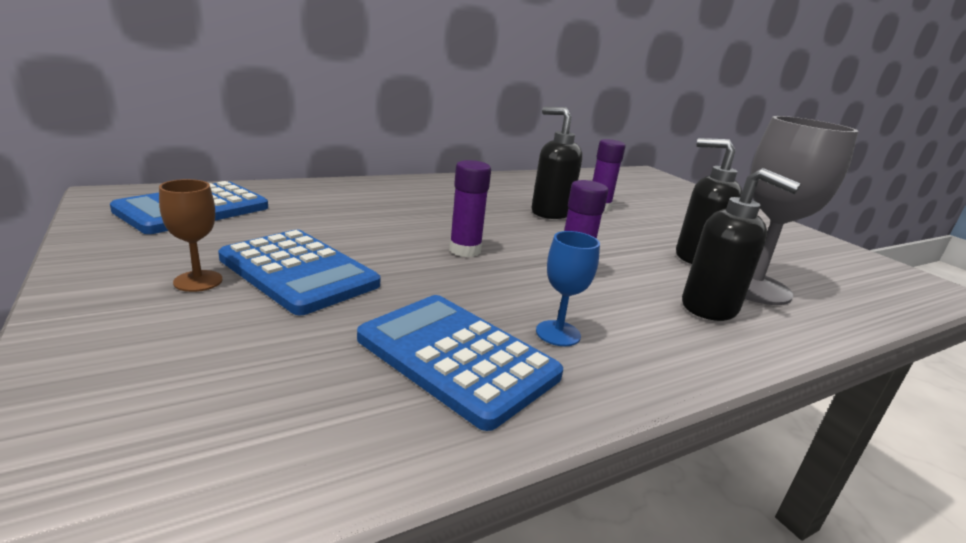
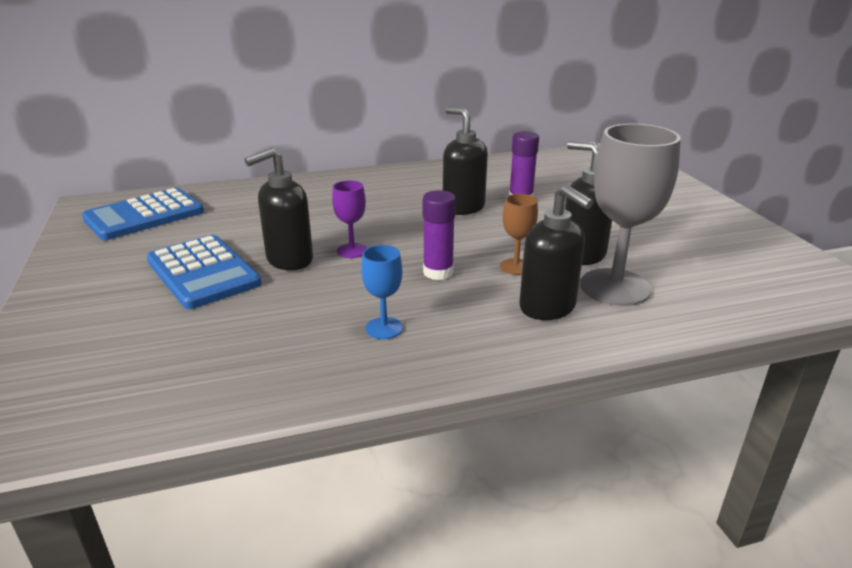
camera: 15 degrees right, 5 degrees up
(198, 281) = (127, 280): brown goblet -> brown goblet (515, 267)
(399, 259) = (289, 260): none -> black soap dispenser
(457, 357) = (289, 345): blue calculator -> none
(465, 250) = (352, 250): purple glue stick -> purple goblet

